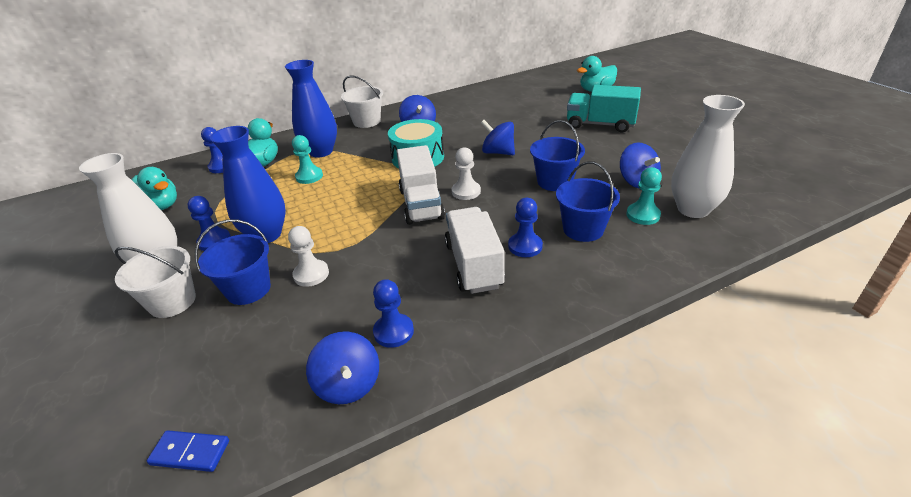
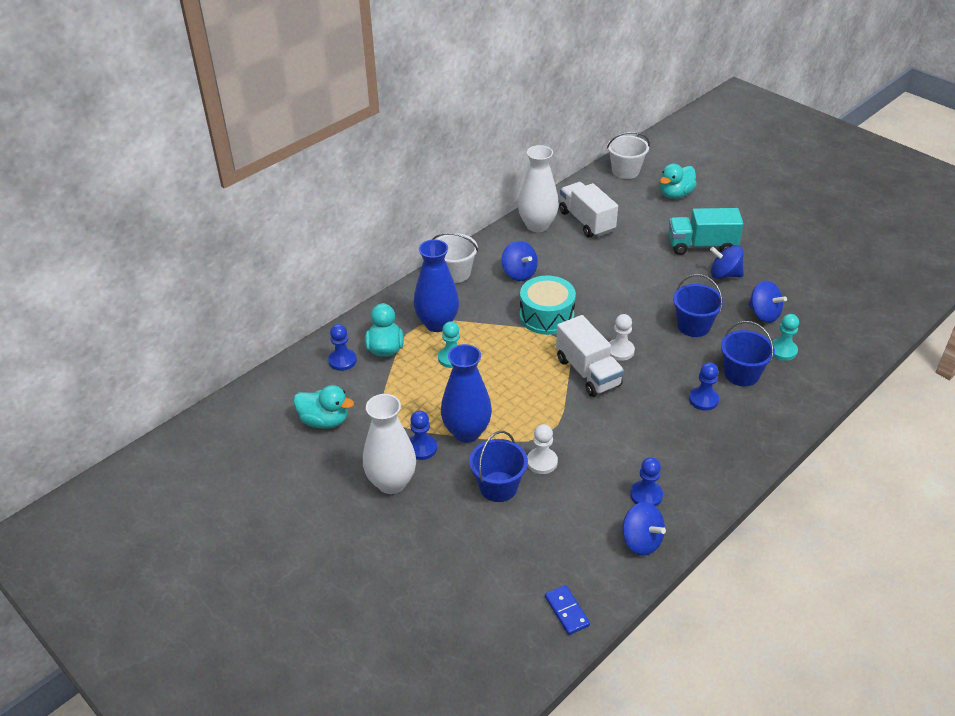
camera: 20 degrees left, 5 degrees up
(172, 302) = (440, 512): white bucket -> white bucket (625, 171)
(190, 453) = (566, 611): blue domino -> blue domino turned 75 degrees clockwise
(474, 265) = (672, 425): white truck -> white truck (586, 221)
(498, 152) = (622, 297): blue spinning top -> blue spinning top (724, 274)
(693, 209) = (819, 337): white vase -> white vase (537, 225)

